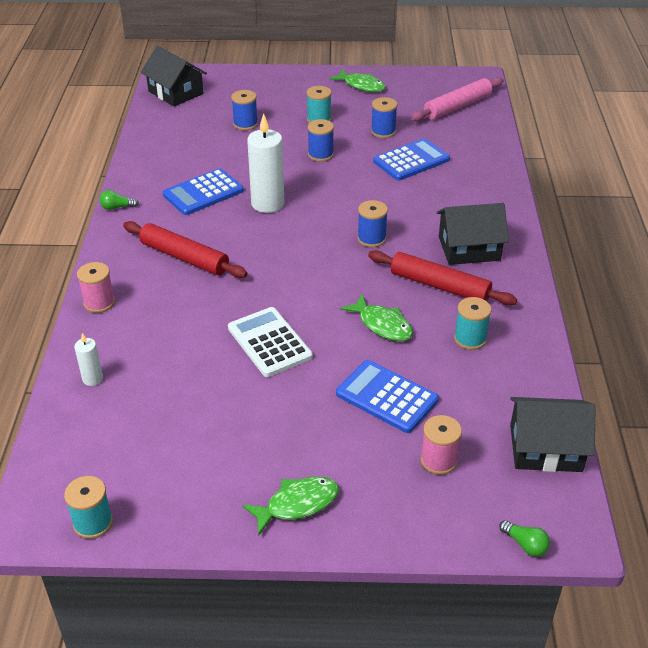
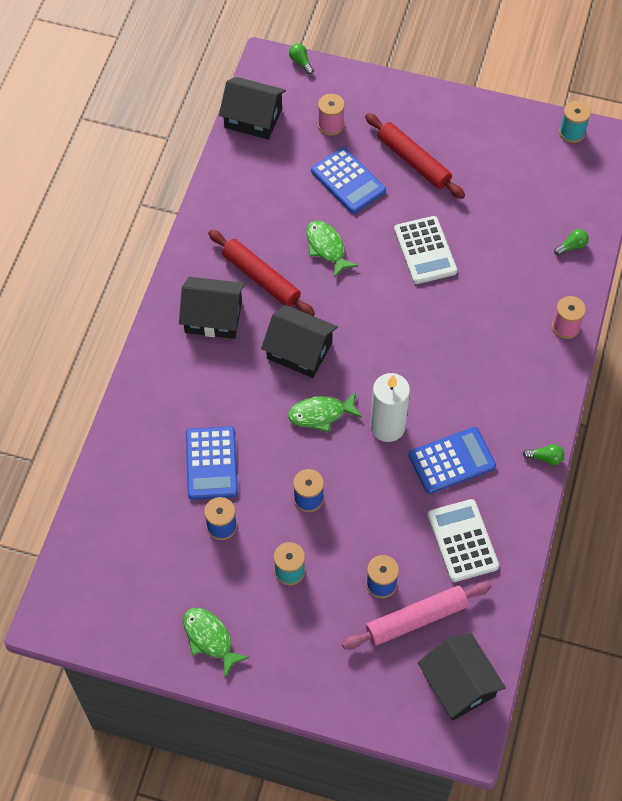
camera: 165 degrees left, 20 degrees up
(92, 379) = (572, 246): white candle -> green light bulb
(184, 257) = (483, 367): red rolling pin -> red rolling pin (413, 161)
(185, 152) = (462, 541): none -> white calculator
(297, 504) = (435, 116): green fish -> green fish (321, 414)
(371, 239) = (299, 351): blue spool -> black house
(411, 160) = (211, 463): blue calculator -> blue calculator turned 75 degrees counterclockwise
(457, 106) = (110, 558): pink rolling pin -> pink rolling pin (416, 619)
(470, 339) = (261, 218): turquoise spool -> none

